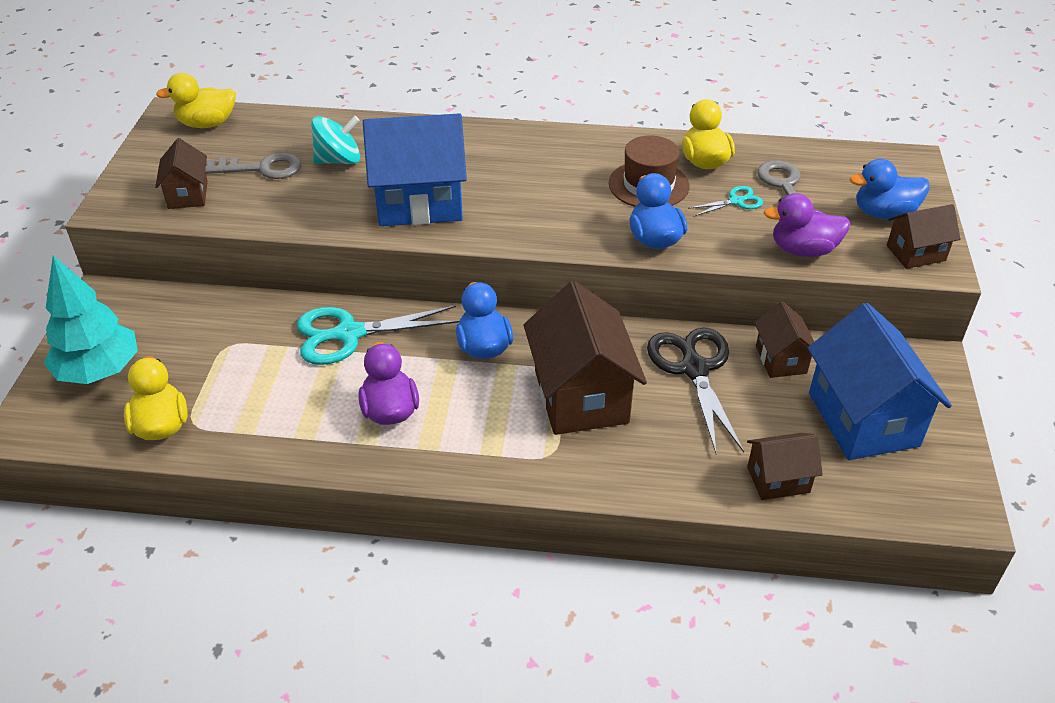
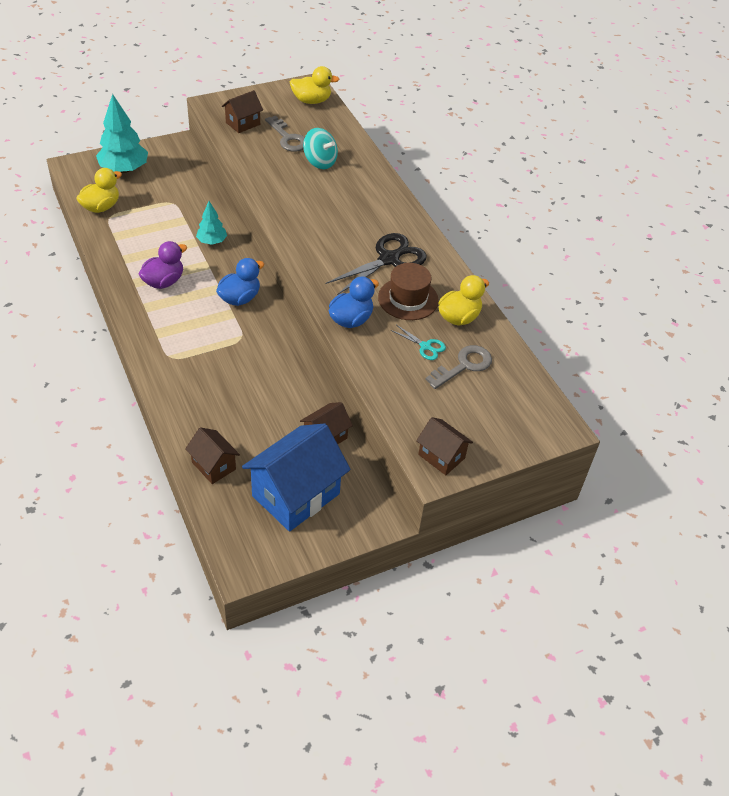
camera: 55 degrees right, 5 degrees up
(207, 124) = (311, 101): yellow duck -> yellow duck turned 135 degrees clockwise
(348, 334) = (212, 241): turquoise scissors -> turquoise tree
(419, 203) = (306, 208): blue house -> none
(581, 396) = (227, 354): brown house -> none
(694, 368) = (286, 397): black scissors -> black scissors (389, 259)
(803, 250) = (397, 395): purple duck -> none
(884, 213) = (477, 428): blue duck -> none

